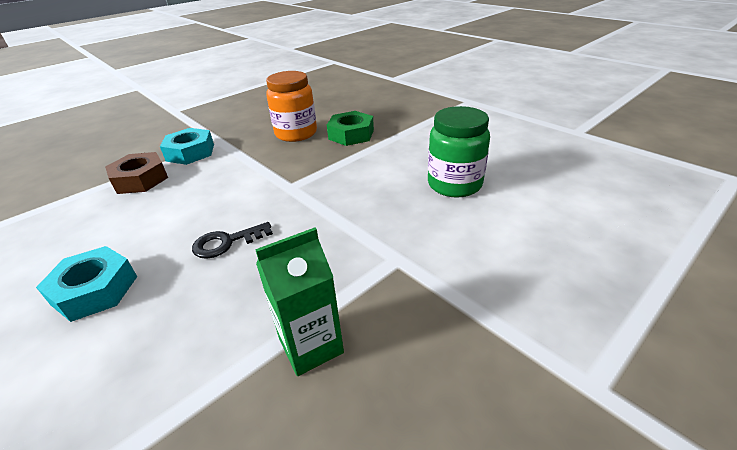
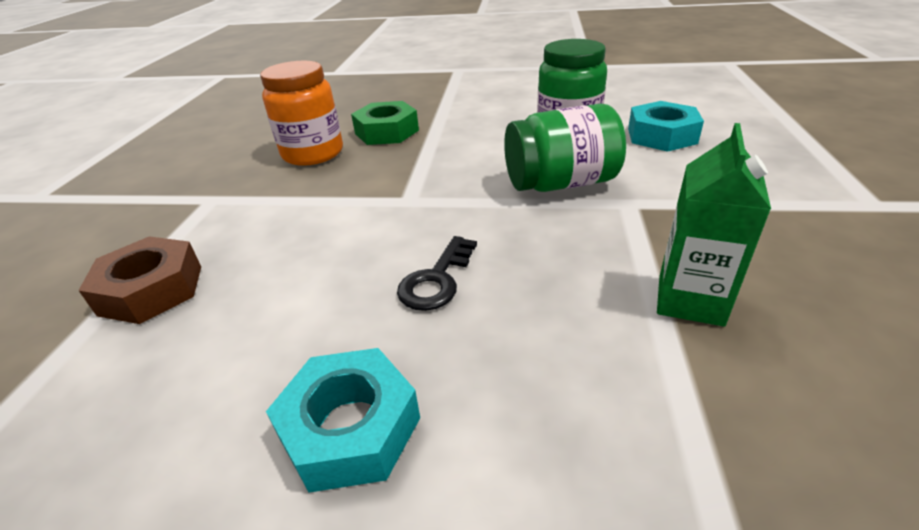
camera: 40 degrees left, 0 degrees up
(190, 152) = (181, 228): turquoise nut -> turquoise nut (661, 136)
(382, 221) = (561, 183): none -> green jar

